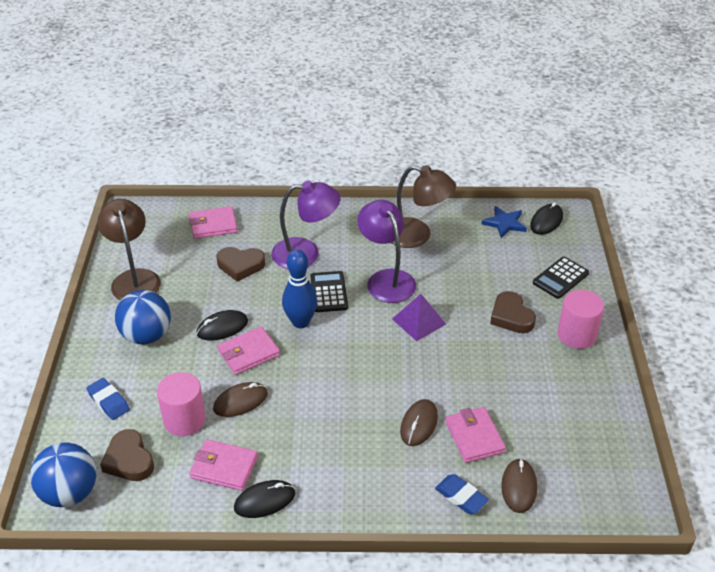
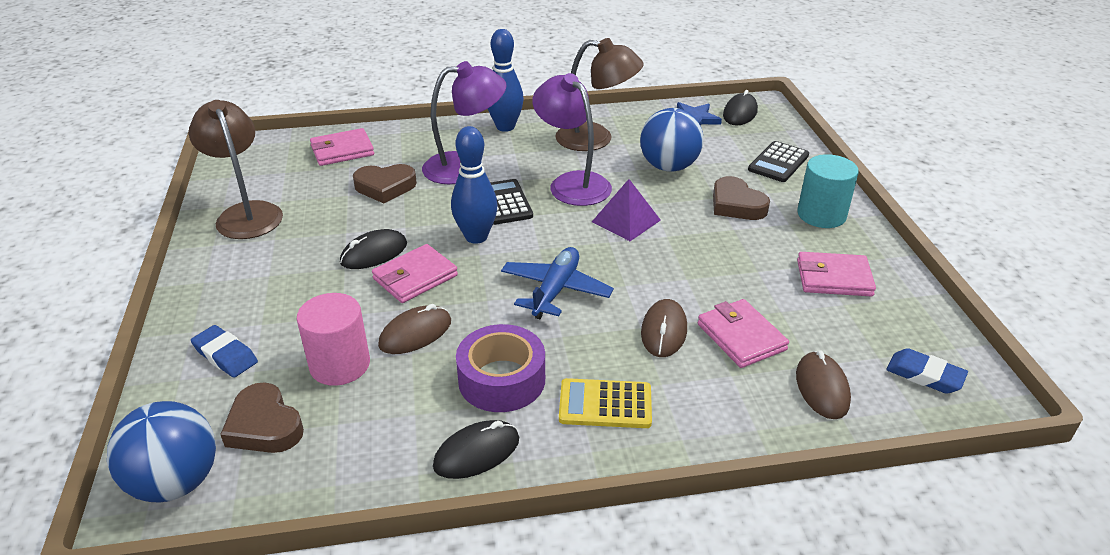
camera: 10 degrees left, 5 degrees down
(147, 336) = (271, 273): blue ball -> blue ball (669, 167)
(224, 467) = (408, 417): pink wallet -> pink wallet (834, 278)
(293, 447) = (501, 379): none -> purple tape
(346, 214) = (505, 127): none -> blue bowling pin
(349, 378) = (555, 290): none -> blue plane
(360, 477) = (605, 404): none -> yellow calculator
(461, 497) = (750, 410): blue eraser -> blue eraser (924, 375)
(576, 335) = (821, 215): pink cylinder -> turquoise cylinder

